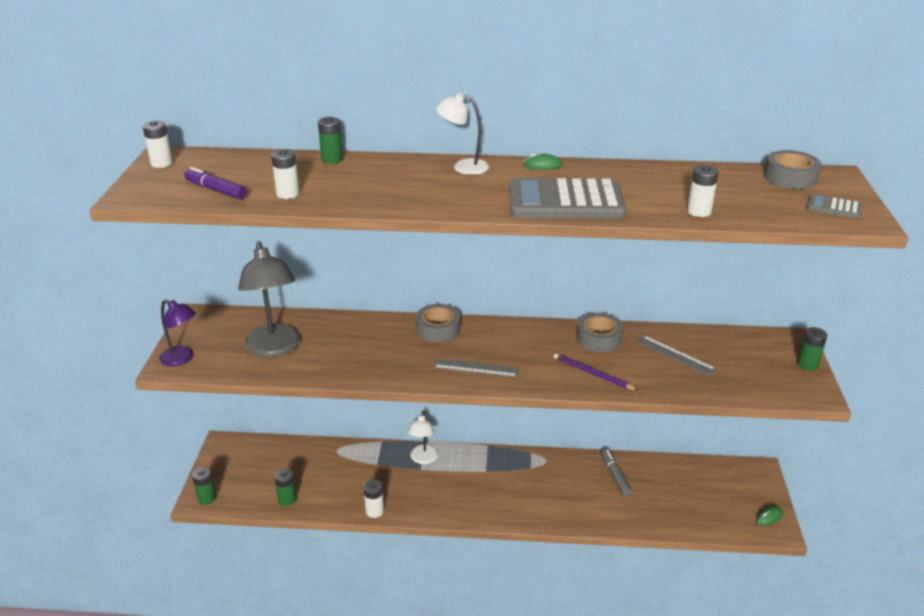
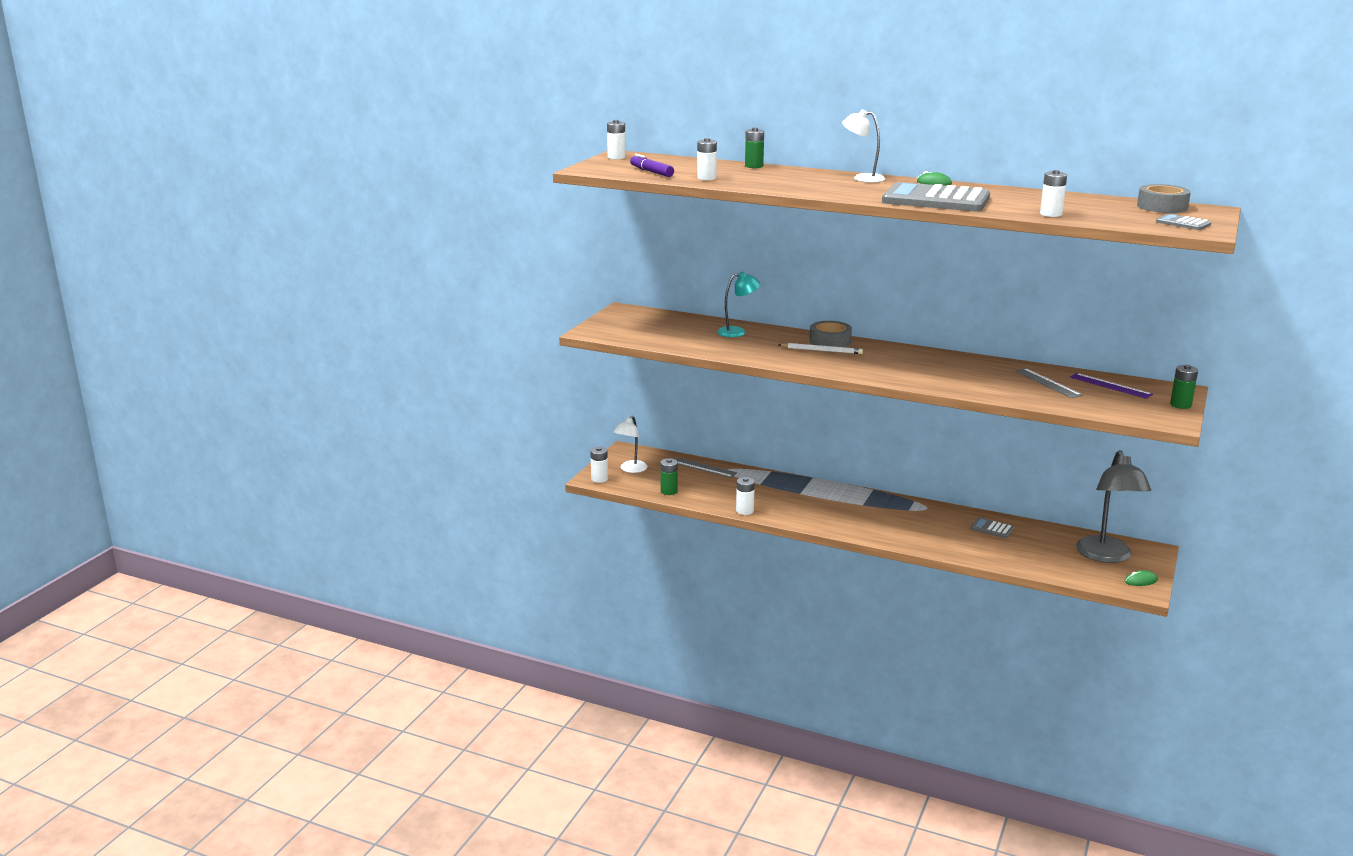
camera: 20 degrees right, 10 degrees down
(182, 359) = (601, 330): purple lamp -> none
(207, 498) = (599, 479): green battery -> white battery
(275, 348) = (680, 334): grey lamp -> grey lamp (1106, 556)
(336, 331) = (737, 332): none -> turquoise lamp
(423, 459) = (805, 488): white lamp -> white lamp (631, 469)
(436, 347) = (822, 350): none -> white pencil
(476, 368) = (851, 366): grey ruler -> grey ruler (704, 468)
(592, 374) = (958, 382): purple pencil -> none
(599, 338) = (979, 365): grey tape -> none
(615, 476) = (992, 529): grey marker -> grey calculator
(732, 347) = (1110, 386): none -> purple ruler

